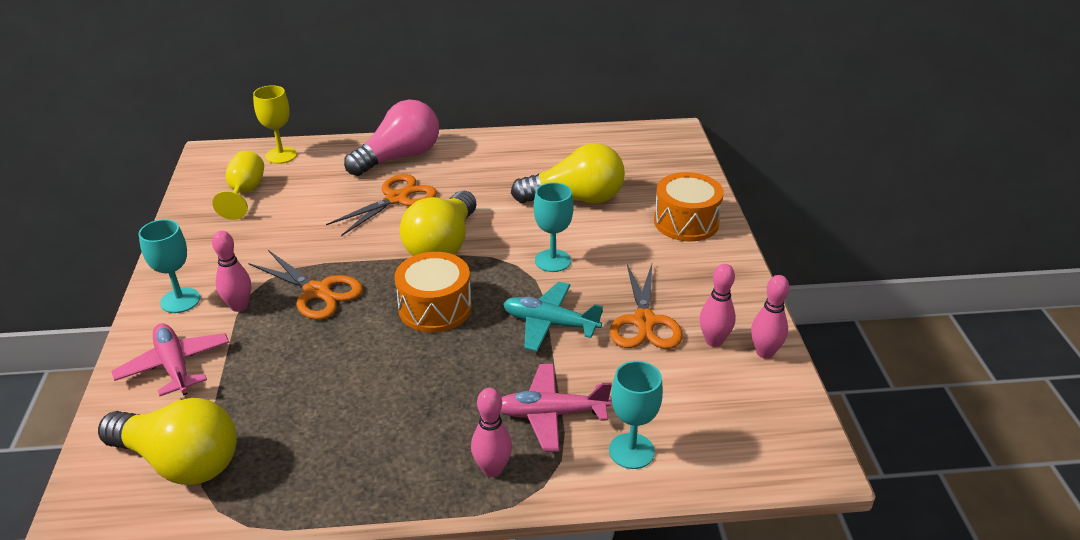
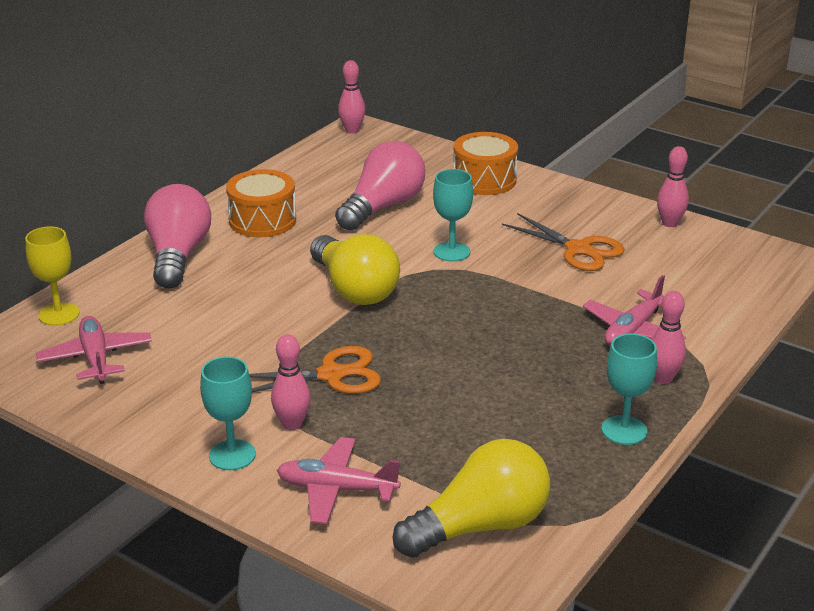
camera: 50 degrees left, 5 degrees down
(245, 193) = (96, 358): yellow goblet -> pink plane
(397, 198) = (246, 283): orange scissors -> none
(435, 308) = (438, 327): orange drum -> orange drum (262, 220)
(550, 324) = (529, 286): turquoise plane -> none
(575, 199) = (383, 207): yellow light bulb -> pink light bulb
(631, 451) = (707, 316): turquoise goblet -> turquoise goblet (624, 430)
(714, 341) = (634, 235): pink bowling pin -> pink bowling pin (352, 130)

